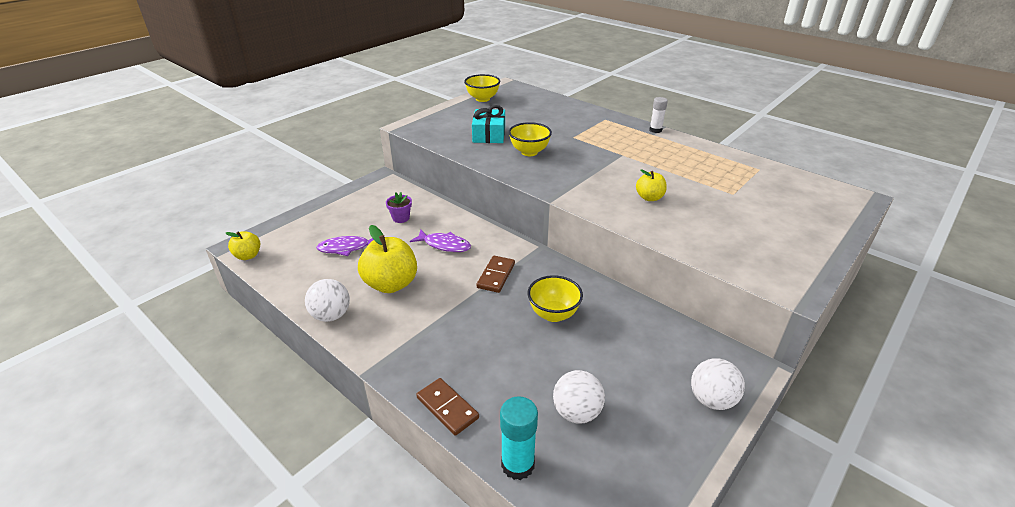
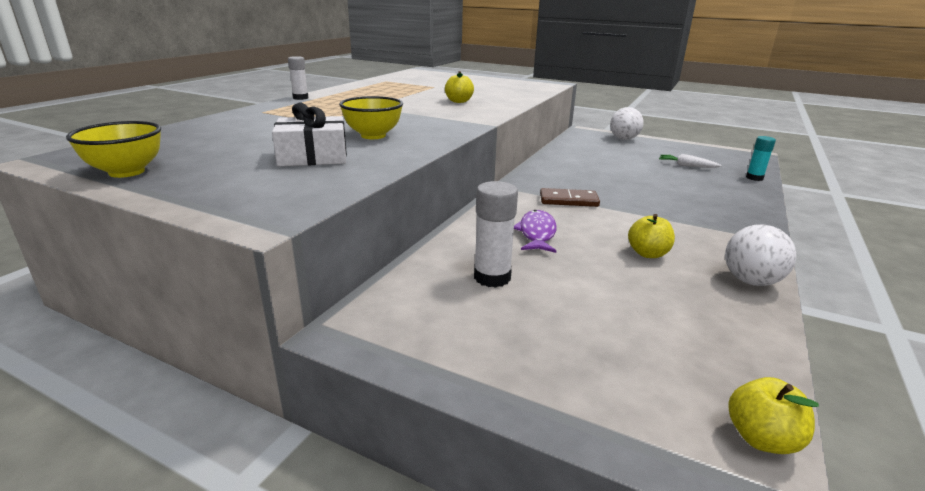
camera: 105 degrees left, 10 degrees down
(347, 248) = (612, 309): purple fish -> none
(391, 284) = (648, 254): yellow apple -> yellow apple, size x0.55
(401, 218) = (492, 277): purple flower pot -> white glue stick
(447, 408) = (753, 202): brown domino -> none
(489, 135) = (313, 157): turquoise gift -> white gift
(517, 464) = (754, 178): turquoise glue stick -> turquoise glue stick, size x0.67
(553, 314) = (597, 176): yellow bowl -> none
(576, 412) = (687, 166): white ball -> white carrot

